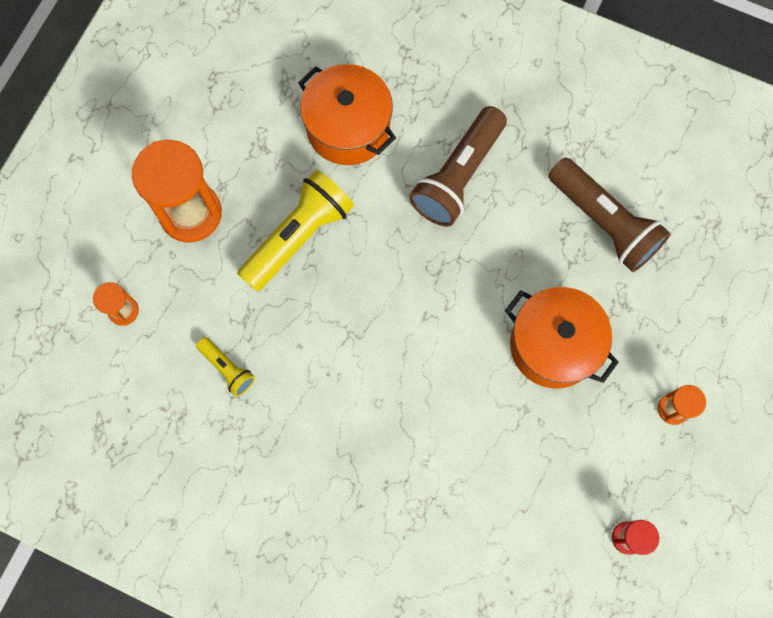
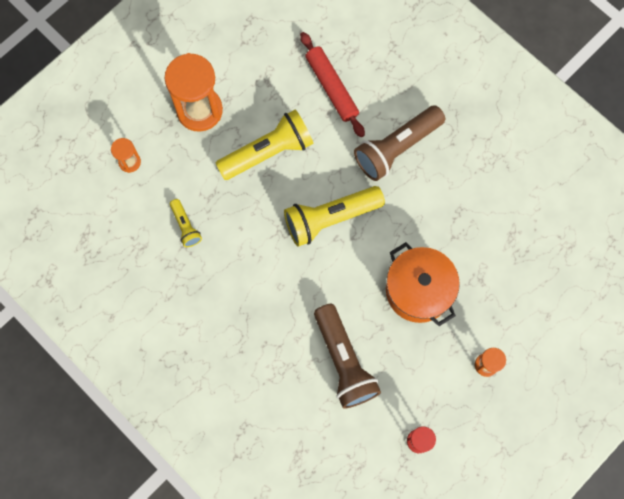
camera: 20 degrees right, 0 degrees up
(348, 128) = (331, 87): orange pot -> red rolling pin
(409, 293) = (330, 218): none -> yellow flashlight
(604, 222) = (489, 217): brown flashlight -> brown flashlight (344, 361)

